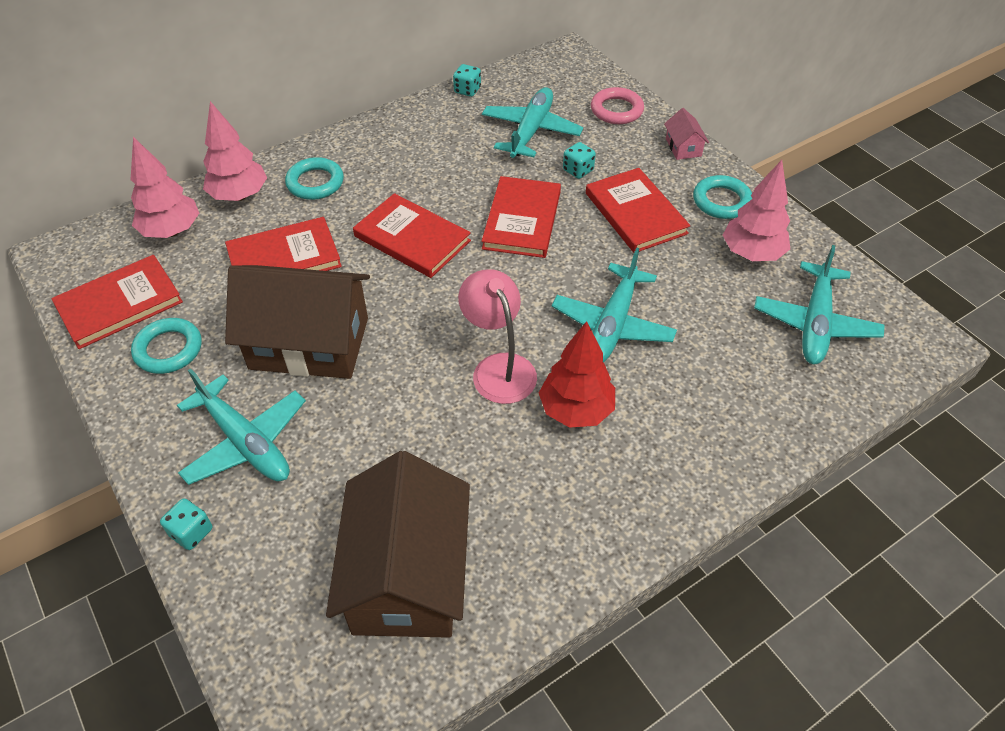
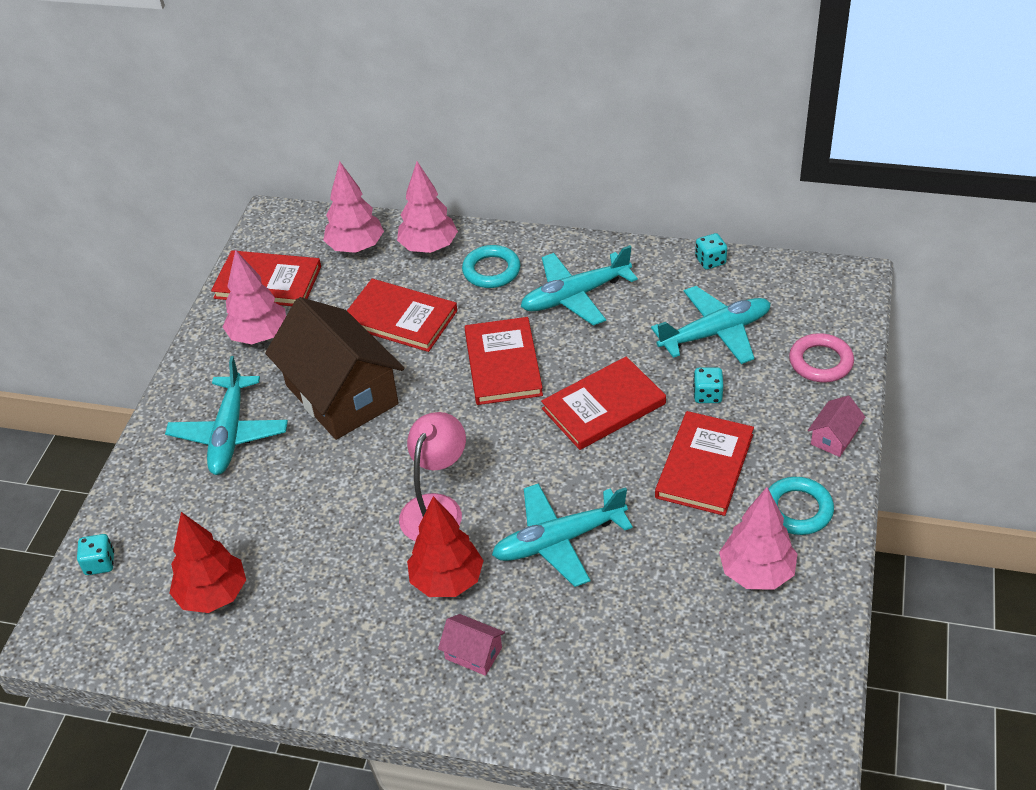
camera: 50 degrees right, 5 degrees down
(168, 349) = (259, 336): turquoise ring -> pink tree
(191, 532) = (141, 467): turquoise dice -> turquoise dice (100, 563)
(407, 575) = (213, 595): brown house -> red tree
(662, 442) = (473, 653): none -> pink house
(815, 323) = (724, 670): turquoise plane -> turquoise plane (575, 296)

